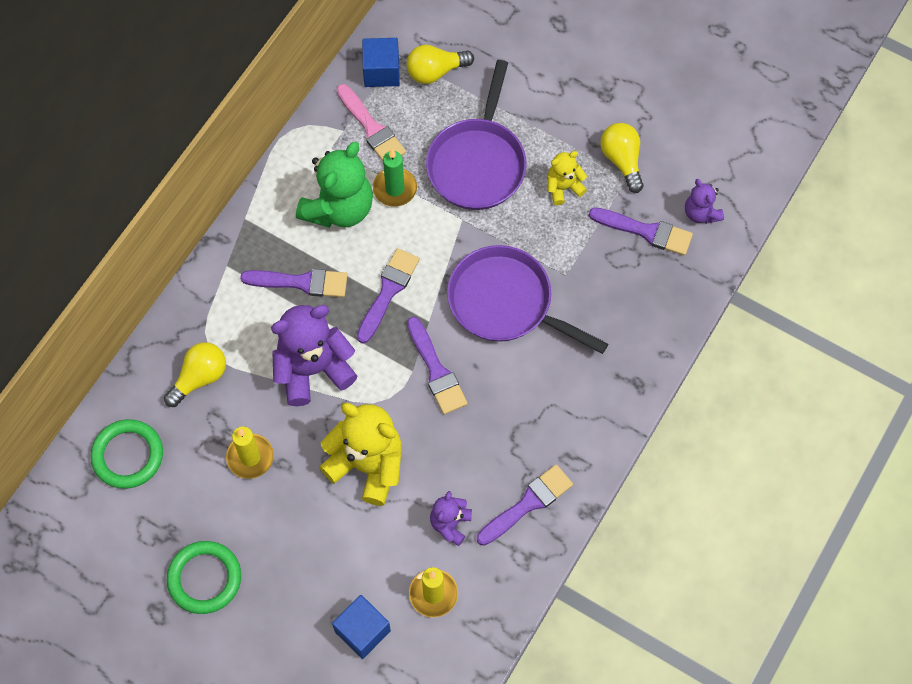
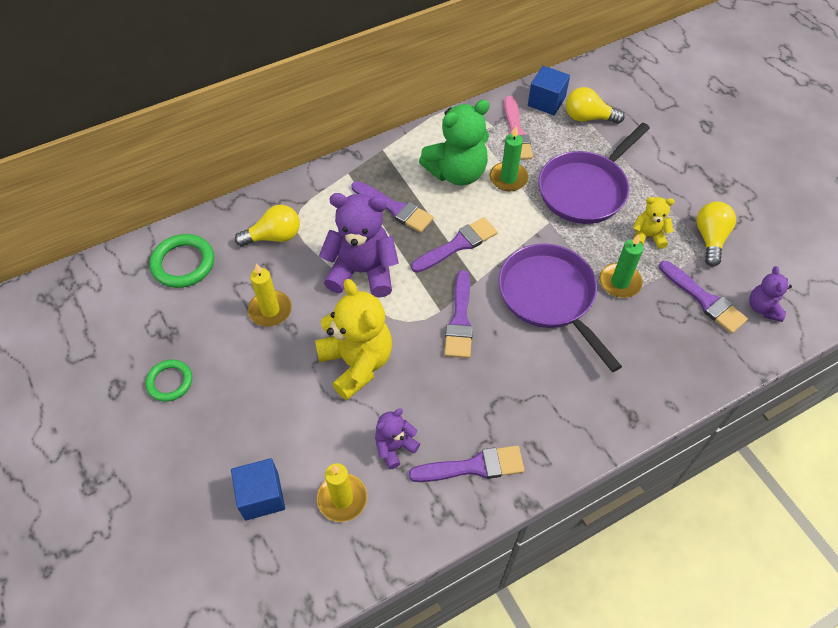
camera: 30 degrees right, 10 degrees down
(204, 578) = (170, 382): green ring -> green ring, size x0.66
(562, 253) = (620, 282): none -> green candle

